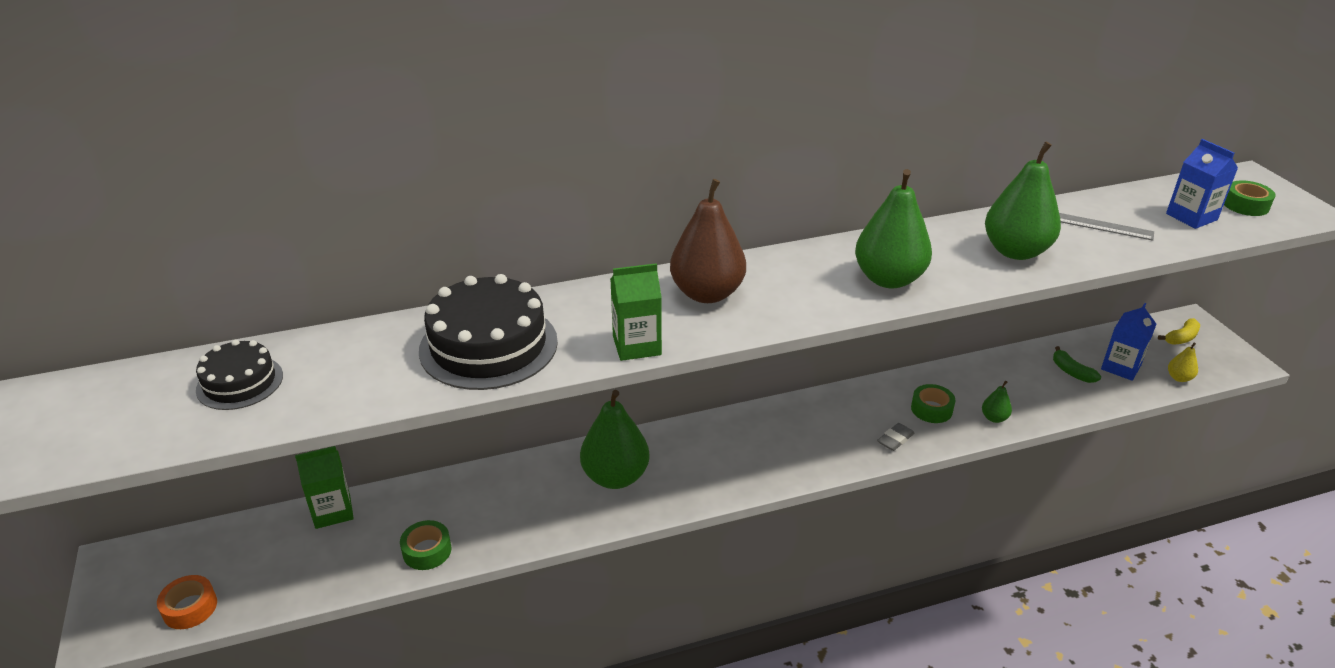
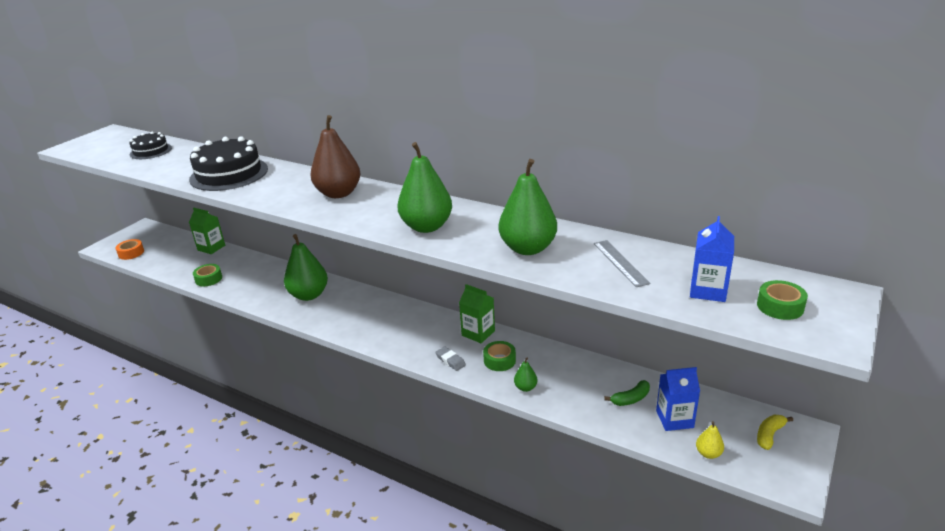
camera: 50 degrees right, 5 degrees down
(636, 345) = (268, 198): green carton -> green carton (478, 333)
(895, 439) = (450, 361): grey eraser -> grey eraser turned 45 degrees clockwise
(1071, 372) = (630, 399): green banana -> green banana turned 135 degrees counterclockwise
(1181, 338) = (769, 435): yellow banana -> yellow banana turned 120 degrees clockwise

